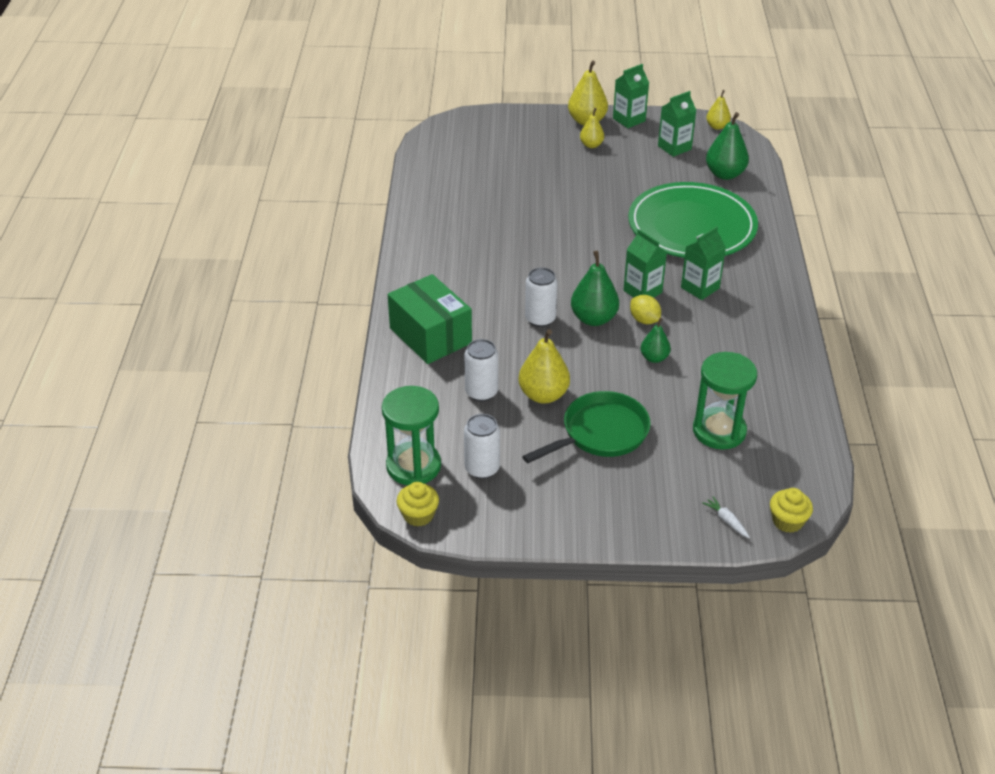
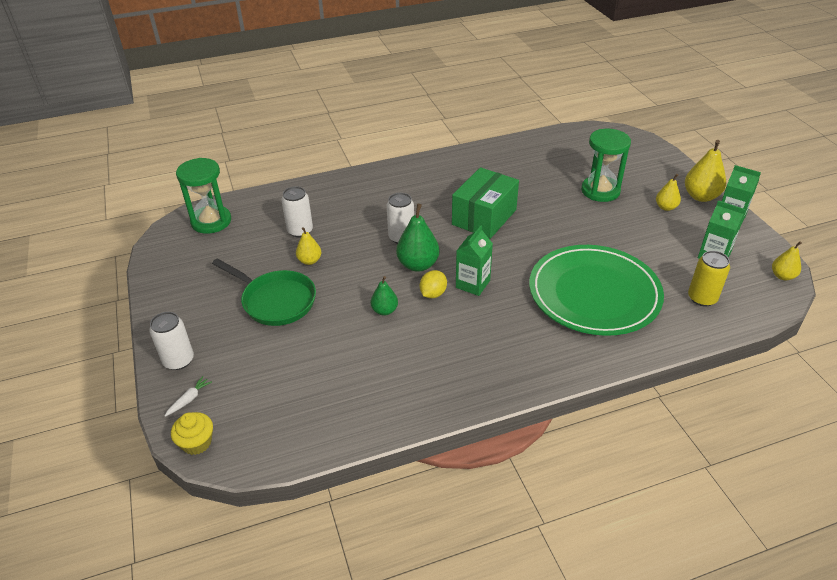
camera: 70 degrees right, 0 degrees up
(418, 515) = (163, 236): yellow cupcake -> none
(430, 336) = (352, 193): green box -> green box (484, 217)
(482, 468) = (217, 251): white can -> white can (178, 360)
(543, 395) = (309, 261): yellow pear -> yellow pear, size x0.60
(700, 288) = (502, 318): green carton -> none
(719, 431) = (304, 372): green hourglass -> green hourglass (600, 191)
(725, 174) = (702, 298): green pear -> yellow can

